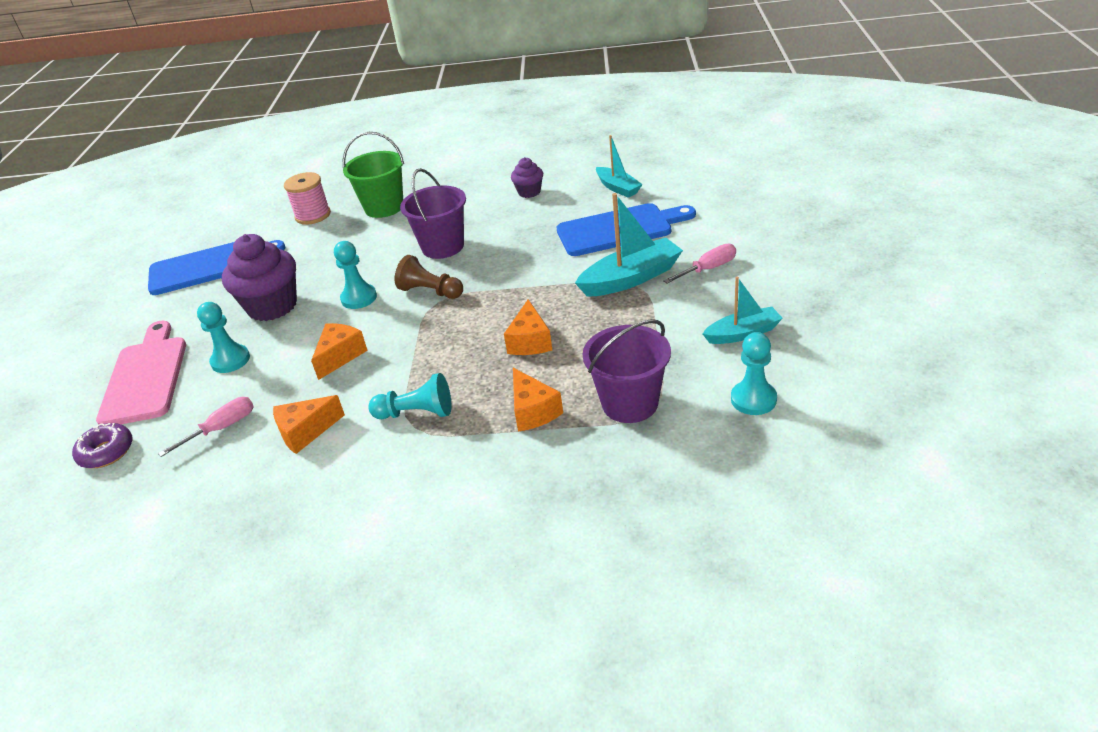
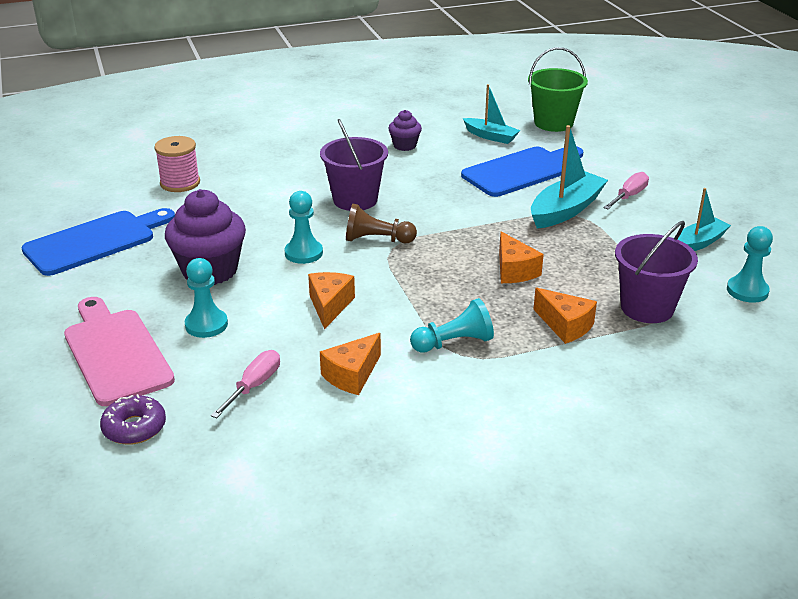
camera: 25 degrees left, 5 degrees down
(384, 207) = (258, 170): green bucket -> green bucket (553, 123)

